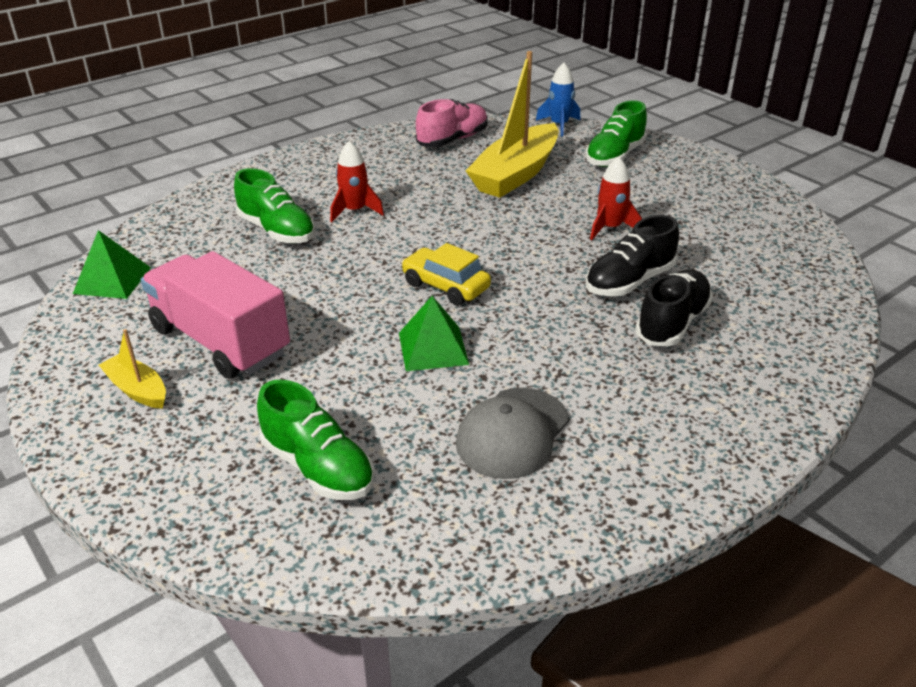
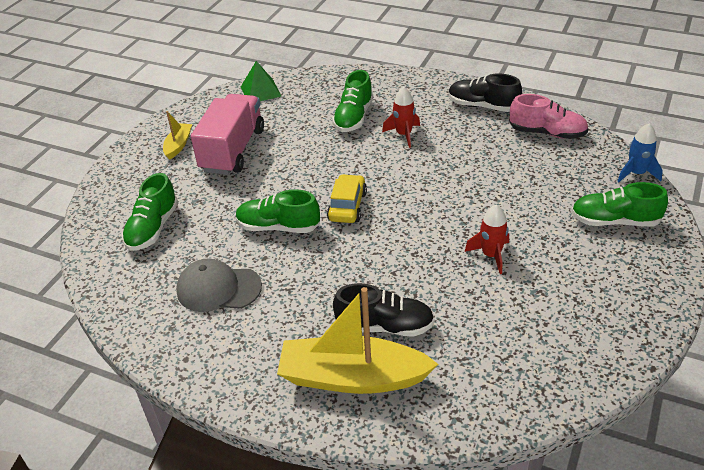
camera: 65 degrees right, 5 degrees up
(433, 348) = (278, 227): green pyramid -> green shoe
(516, 174) = (526, 181): yellow boat -> yellow boat (352, 377)
(629, 282) = (422, 288): black shoe -> black shoe (482, 106)

